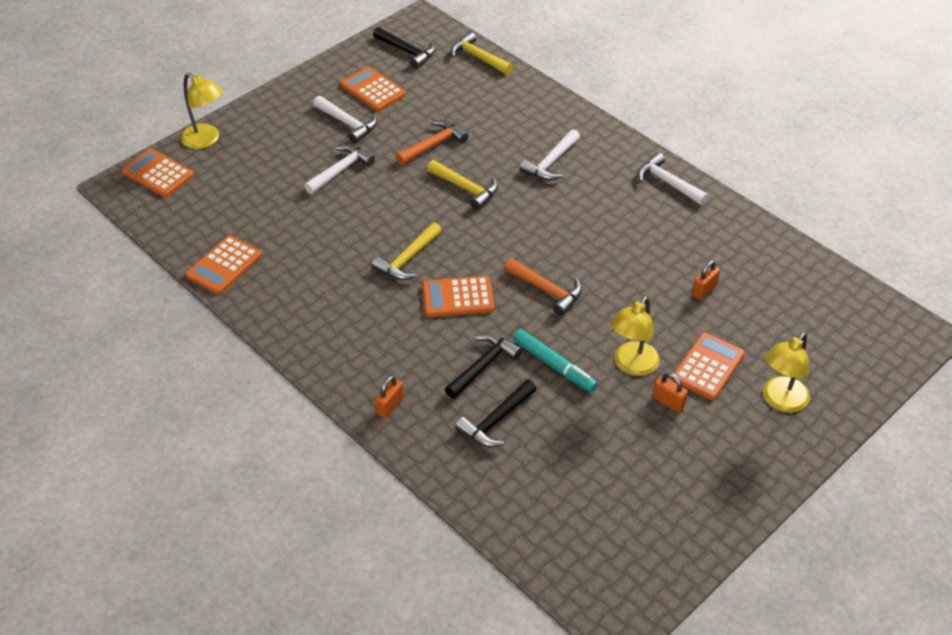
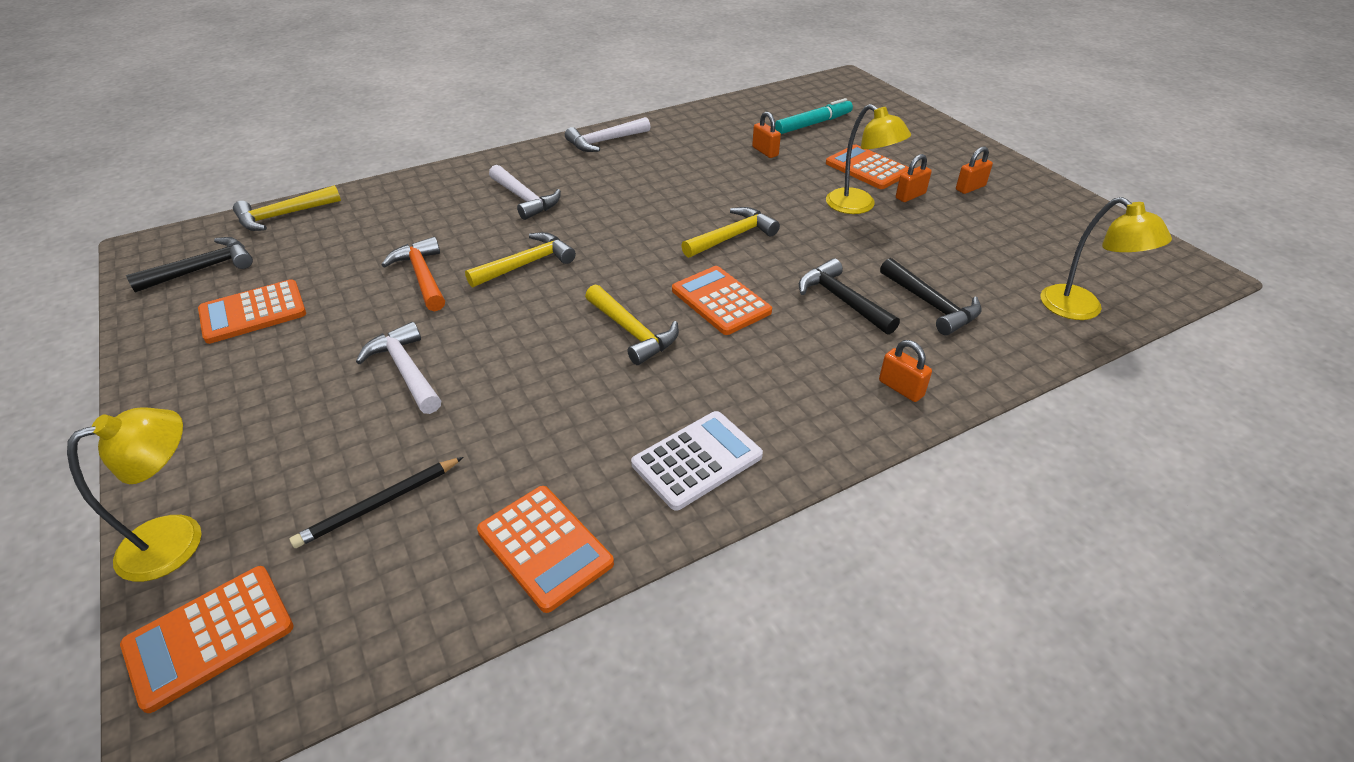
camera: 75 degrees left, 5 degrees down
(240, 197) = (379, 504): none -> black pencil
(298, 313) = (697, 460): none -> white calculator
(348, 123) = (305, 348): white hammer -> none
(458, 297) = (720, 301): orange calculator -> orange calculator turned 135 degrees clockwise
(547, 290) = (732, 236): orange hammer -> yellow hammer
(554, 365) = (850, 251): turquoise marker -> turquoise marker (813, 124)
(706, 448) = (970, 188): none -> orange padlock
(780, 401) = (914, 144): yellow lamp -> yellow lamp (1081, 309)

